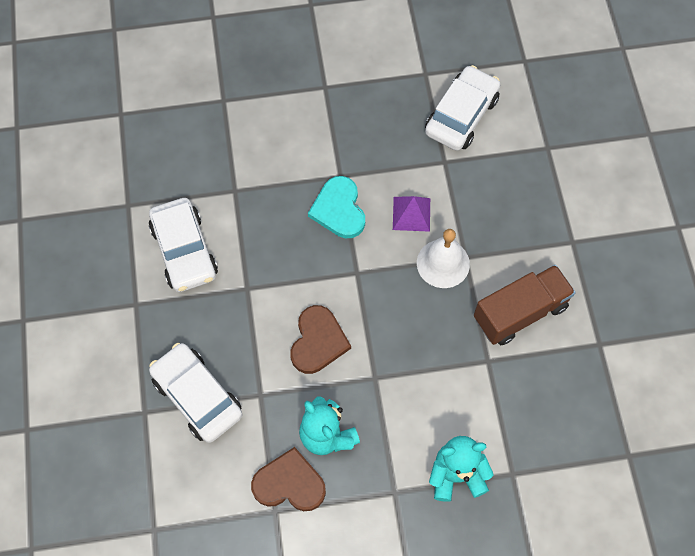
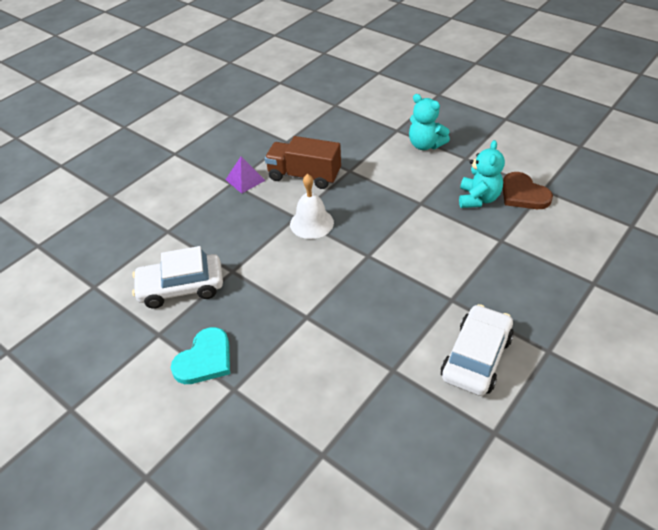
camera: 130 degrees left, 20 degrees down
(197, 397) = (546, 266): white car -> none
(318, 341) = (435, 240): brown heart -> none
(339, 209) = (334, 297): turquoise heart -> turquoise heart (205, 359)
(411, 213) = (293, 259): purple pyramid -> purple pyramid (245, 180)

